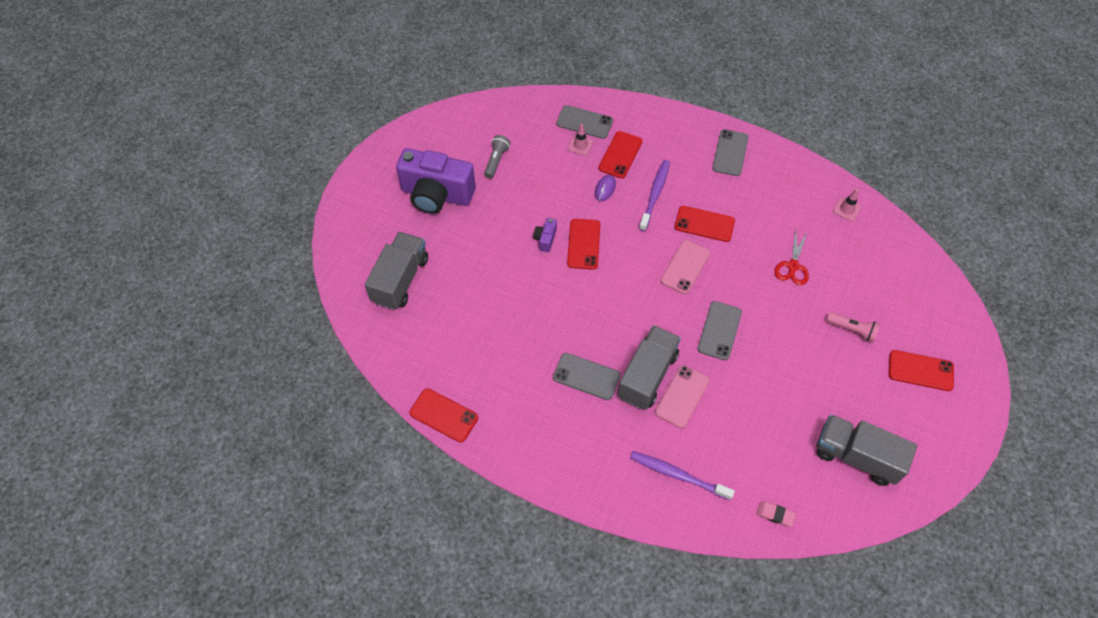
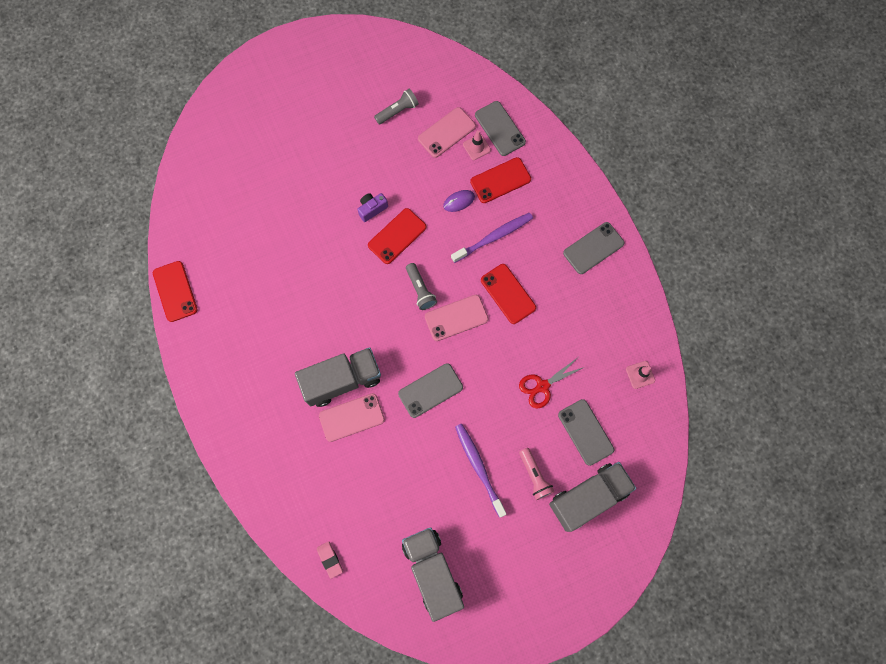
camera: 40 degrees right, 15 degrees up
(400, 280) = (238, 160): grey truck -> grey truck (588, 497)
(436, 195) = (326, 107): purple camera -> none
(548, 150) = (446, 132): none -> pink phone
(586, 376) = (298, 344): grey phone -> grey phone (585, 432)
(639, 268) = (420, 290): none -> grey flashlight
(678, 475) = (291, 472): purple toothbrush -> purple toothbrush (479, 467)
(920, 370) = (554, 553): red phone -> none

